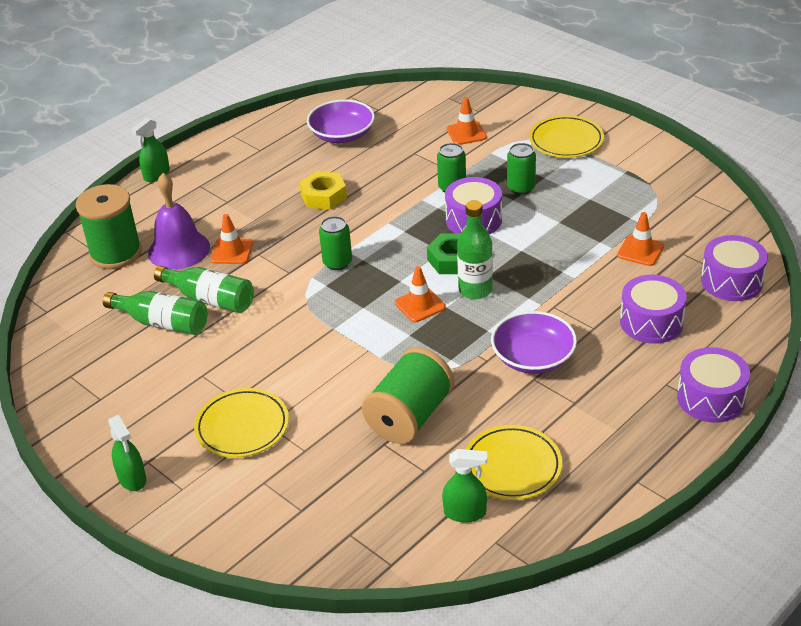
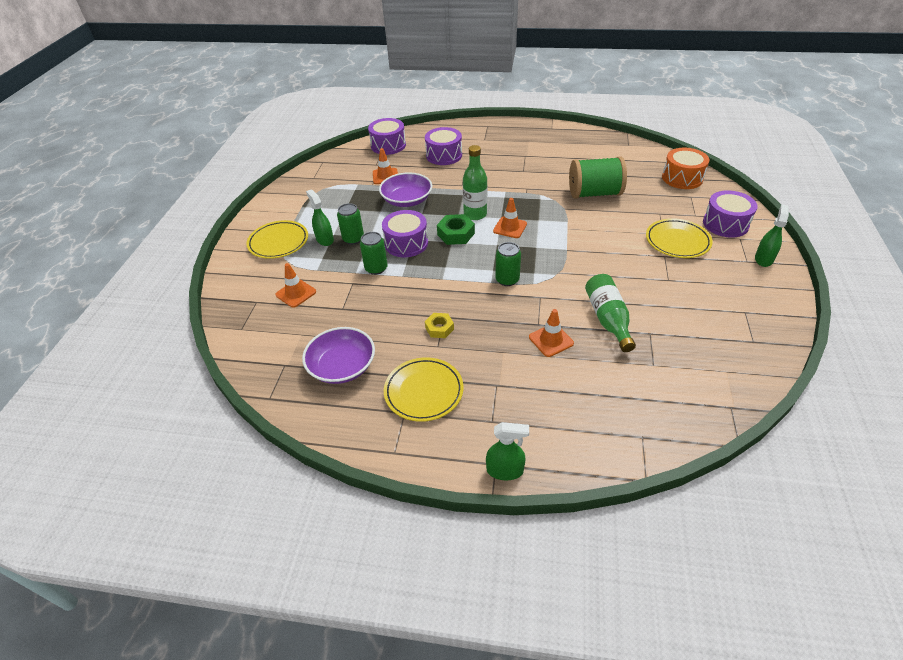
camera: 125 degrees left, 5 degrees up
(116, 253) = (628, 414): green spool -> none
(162, 323) = (656, 328): green bottle -> none
(179, 250) = (581, 374): purple bell -> none
(324, 196) = (439, 328): yellow nut -> yellow nut, size x0.66
(348, 535) = (682, 178): none -> orange drum
(465, 513) = (625, 156): green spray bottle -> green spray bottle (324, 239)
(512, 466) = (585, 156): yellow plate -> yellow plate (424, 392)
(533, 357) = (508, 176): purple bowl -> purple bowl (407, 200)
(711, 398) = (481, 127): purple drum -> purple drum (725, 224)

